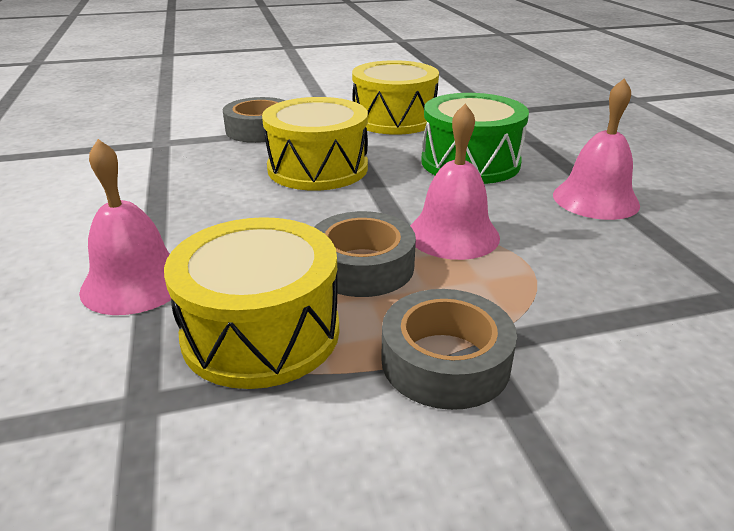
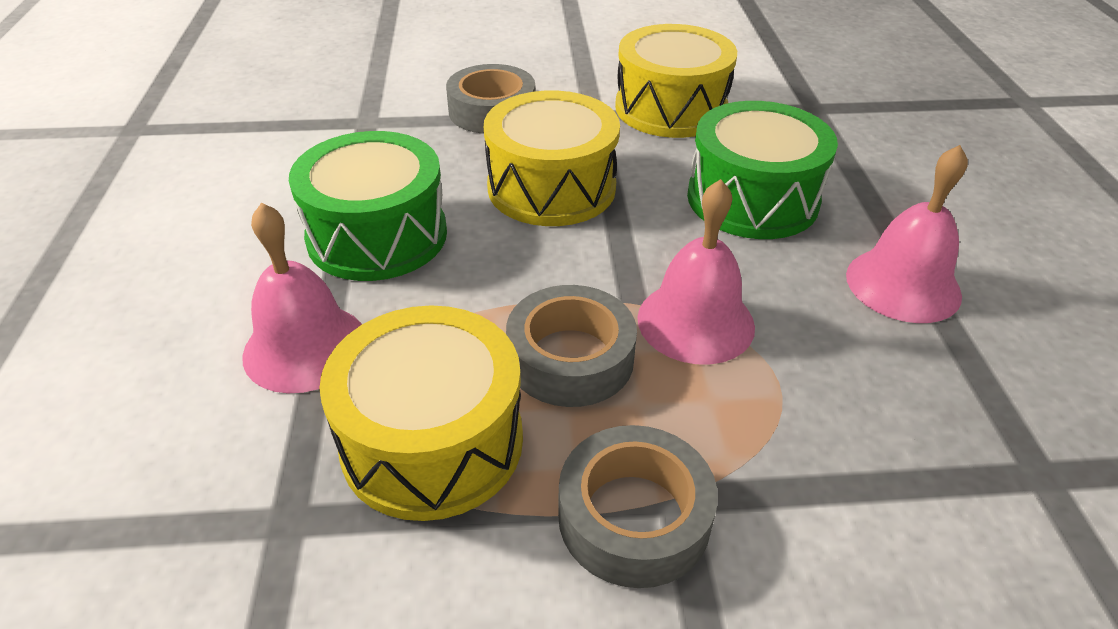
camera: 10 degrees right, 10 degrees up
(184, 207) = (377, 235): none -> green drum

